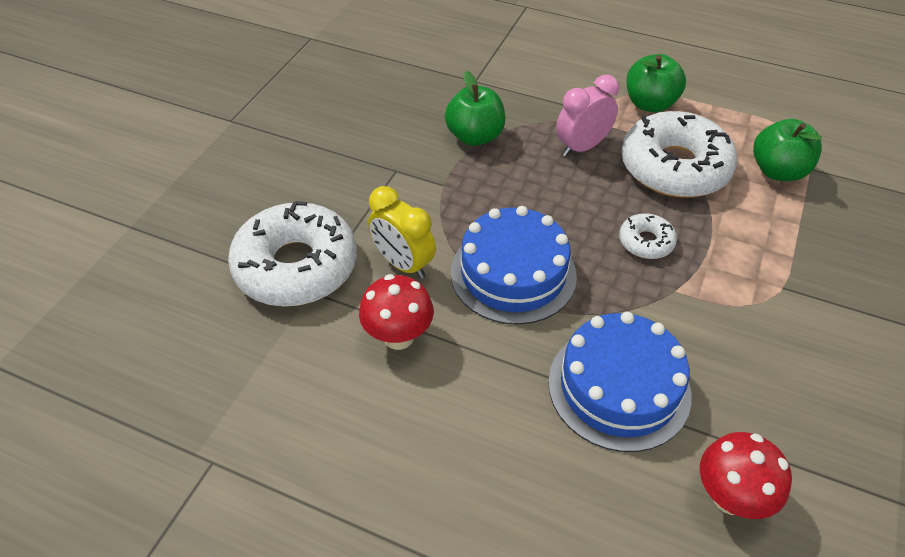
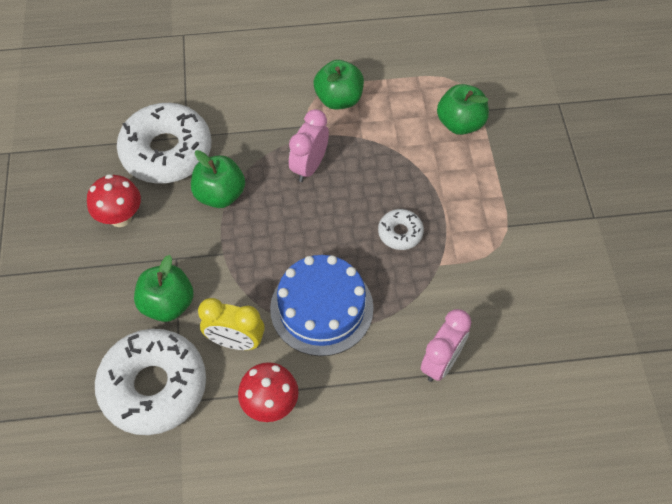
camera: 30 degrees left, 10 degrees up
(360, 203) = (168, 304): none -> green apple
(619, 387) = (441, 362): blue cake -> pink clock
(674, 167) = (387, 154): white donut -> white donut (166, 151)
(730, 497) = (545, 404): red mushroom -> red mushroom (120, 217)

